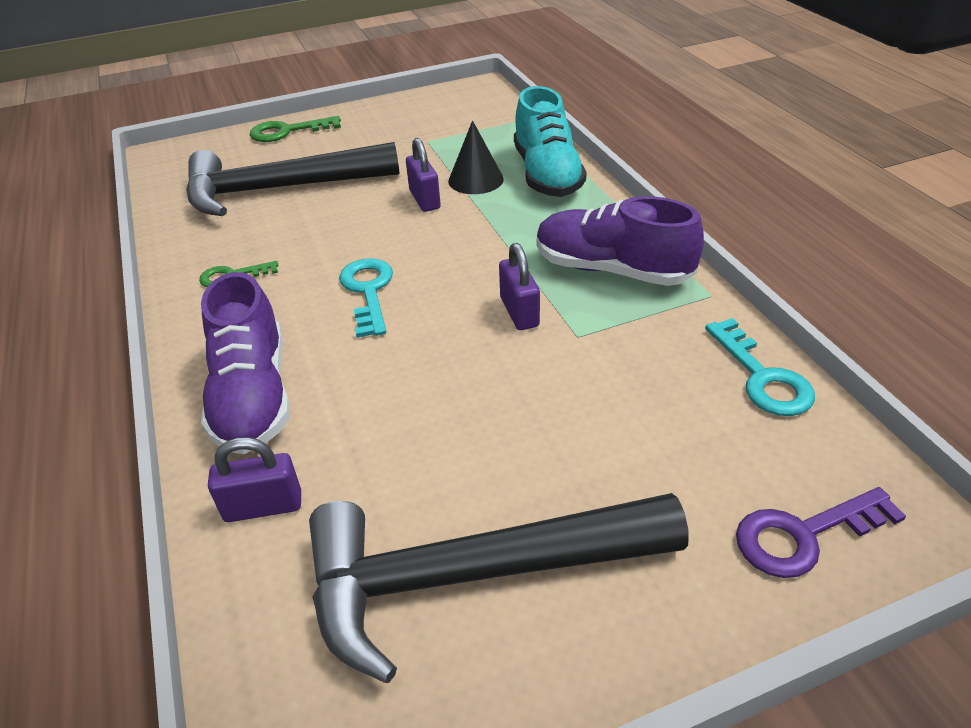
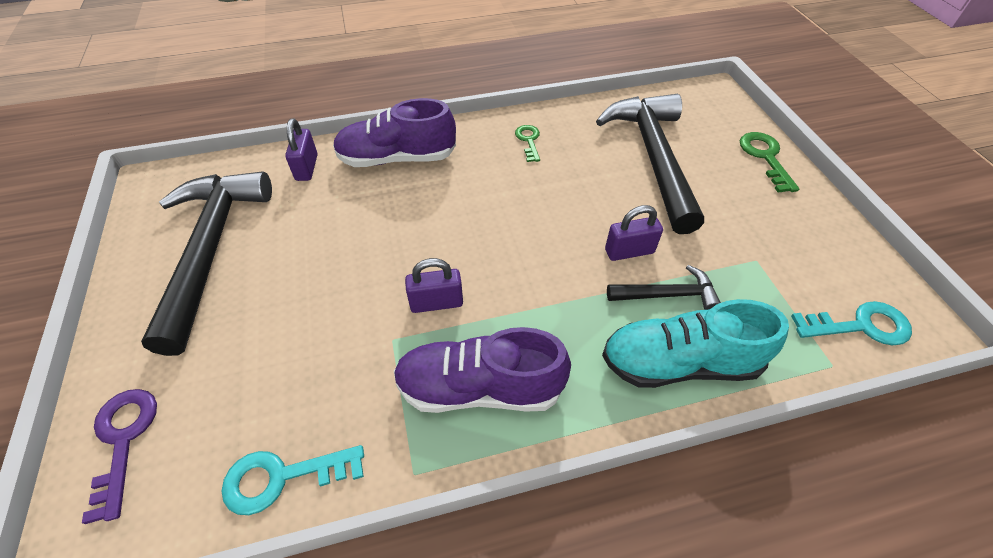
camera: 95 degrees right, 10 degrees up
(368, 291) = (491, 210): turquoise key -> turquoise key (860, 326)
(476, 180) = (668, 295): black cone -> black hammer
(612, 270) = (479, 388): purple shoe -> purple shoe turned 120 degrees counterclockwise

